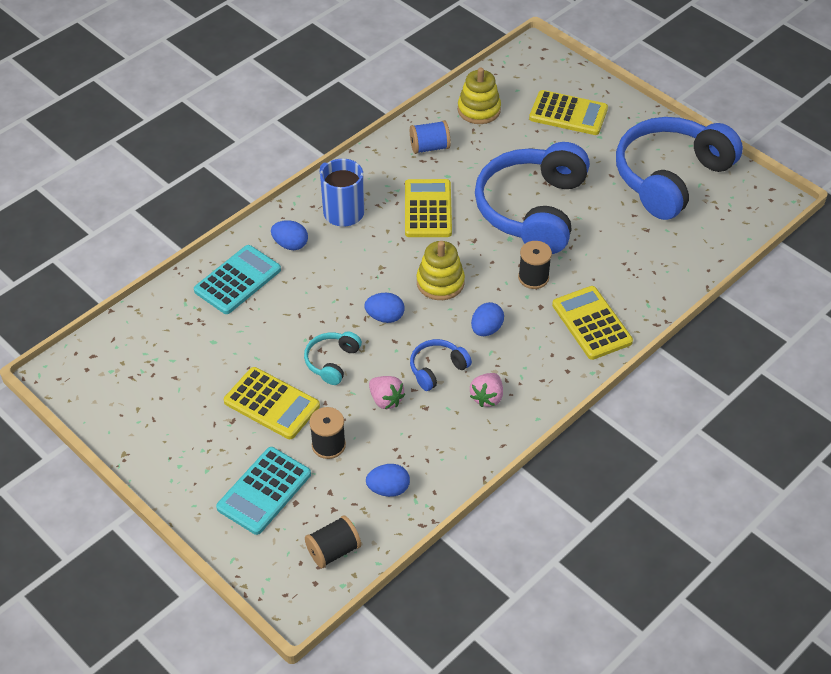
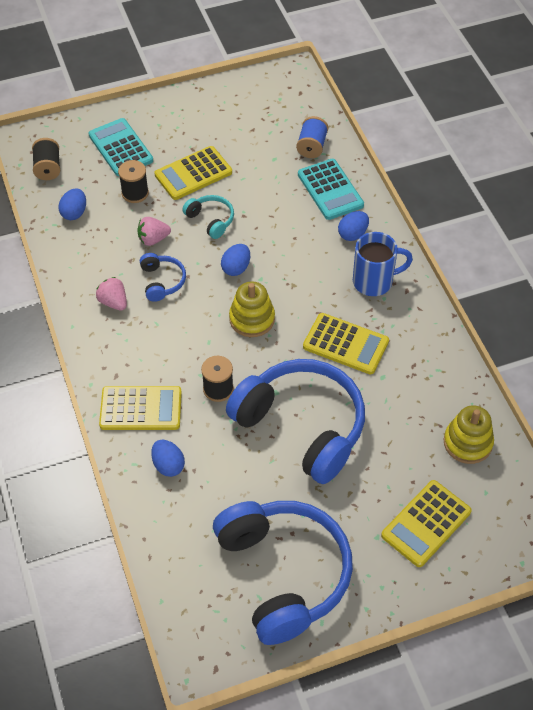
camera: 115 degrees right, 5 degrees up
(429, 147) = (429, 378): blue spool -> blue spool (312, 146)
(486, 329) = (181, 330): blue egg -> blue egg (168, 465)

